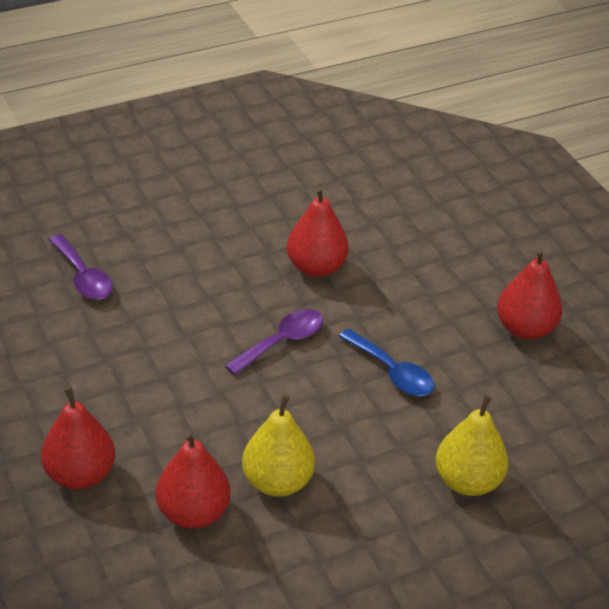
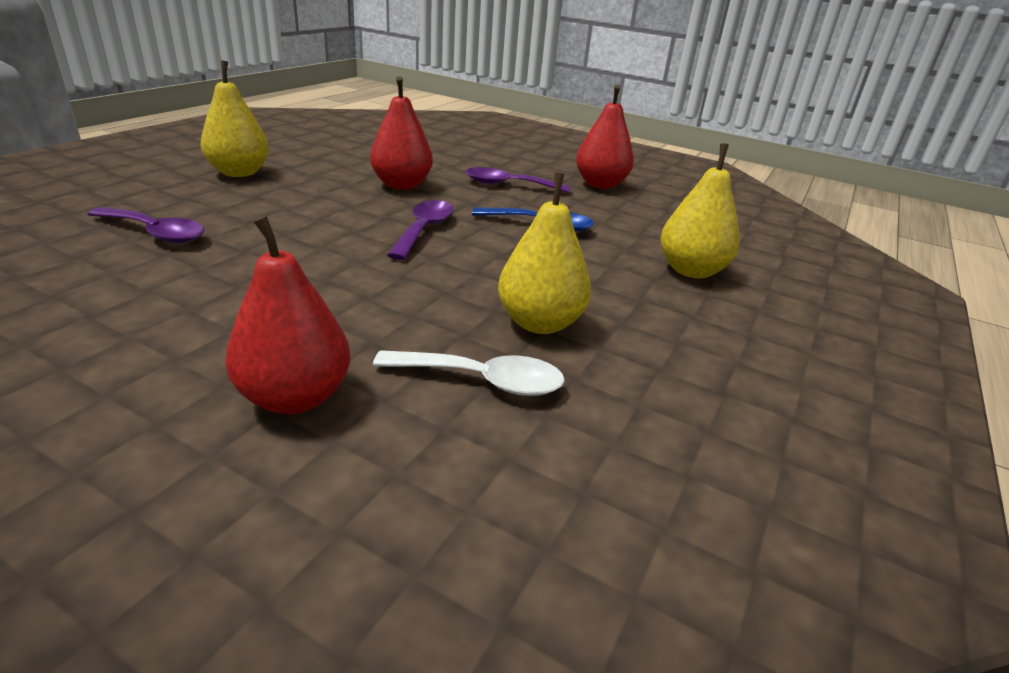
camera: 35 degrees left, 10 degrees down
(188, 205) = (239, 173): none -> yellow pear
(193, 513) = (483, 381): red pear -> white spoon
(421, 299) = (508, 185): none -> purple spoon

